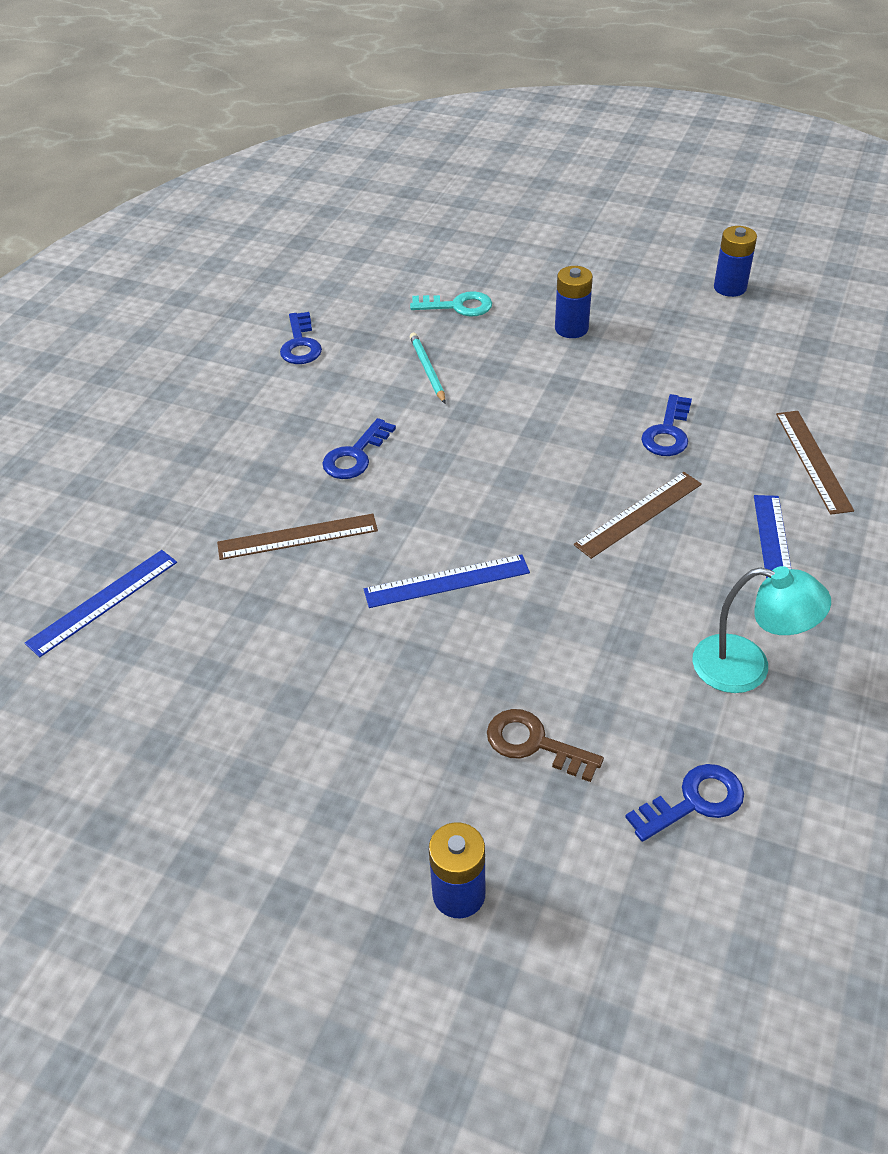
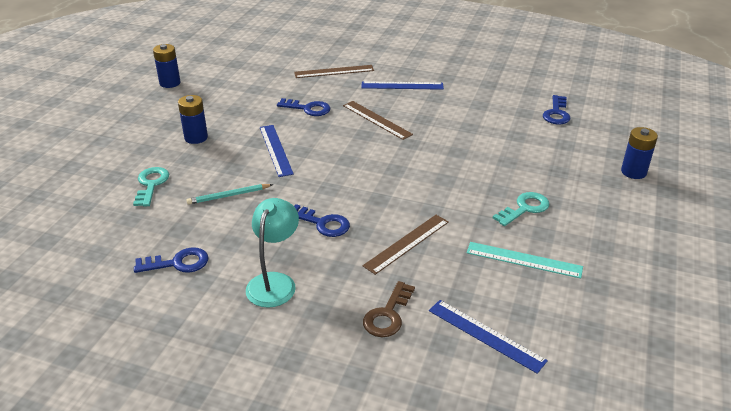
camera: 95 degrees left, 10 degrees down
(234, 664) = (524, 260): none -> turquoise ruler
(297, 537) = (407, 243): brown ruler -> brown ruler turned 60 degrees clockwise
(360, 686) = (524, 208): none -> turquoise key
(447, 581) = (437, 181): blue ruler -> blue ruler (275, 150)
(534, 744) = (542, 152): brown key -> brown key (388, 315)
(694, 801) = (556, 113): blue key -> blue key turned 135 degrees counterclockwise
(747, 667) = (477, 97): turquoise lamp -> turquoise lamp (274, 282)

